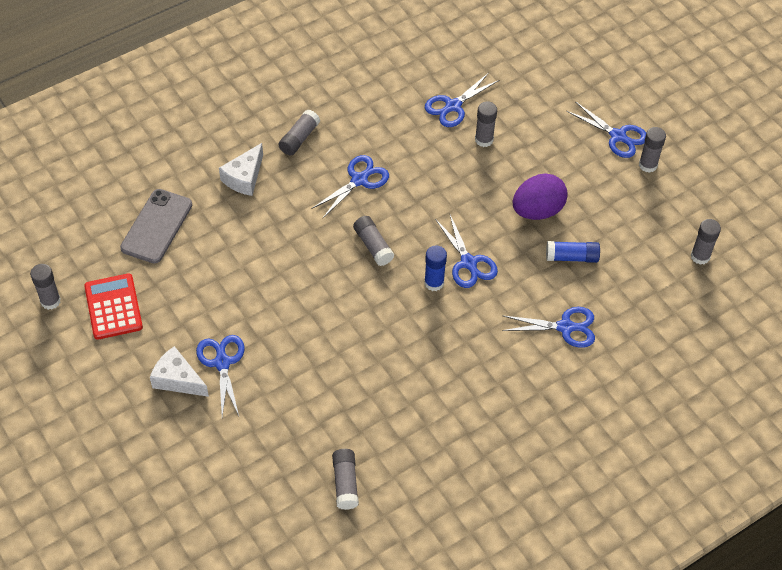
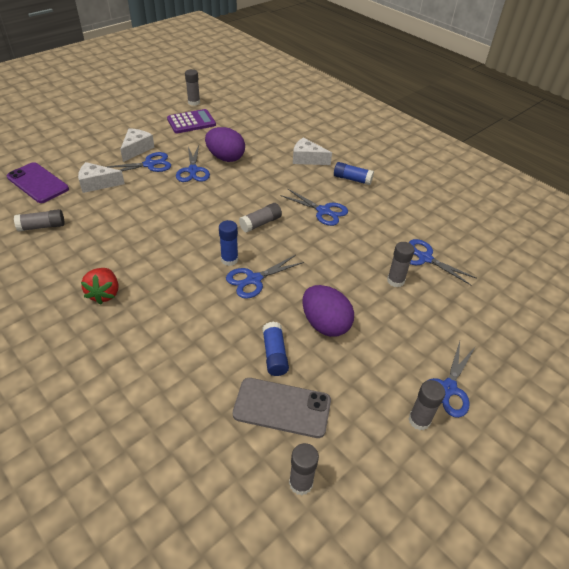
camera: 80 degrees right, 10 degrees down
(113, 307) = (191, 122): red calculator -> purple calculator
(157, 226) = (256, 130): grey phone -> grey phone (282, 407)
(223, 270) = (225, 158): none -> purple egg
(243, 501) = (38, 183): none -> purple phone
(258, 425) = (97, 184): none -> white cheese
(299, 138) = (352, 179): grey glue stick -> blue glue stick
(475, 405) = (104, 294): none -> red strawberry
(565, 327) = (189, 353): blue scissors -> blue scissors (193, 170)

